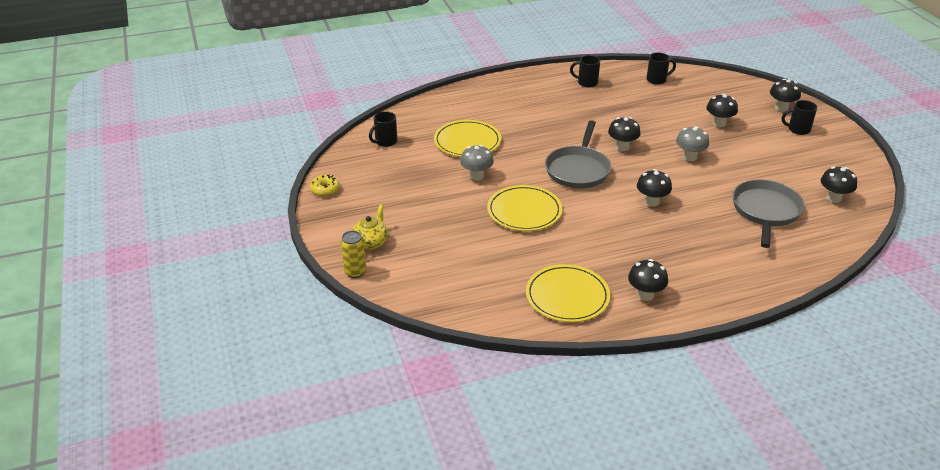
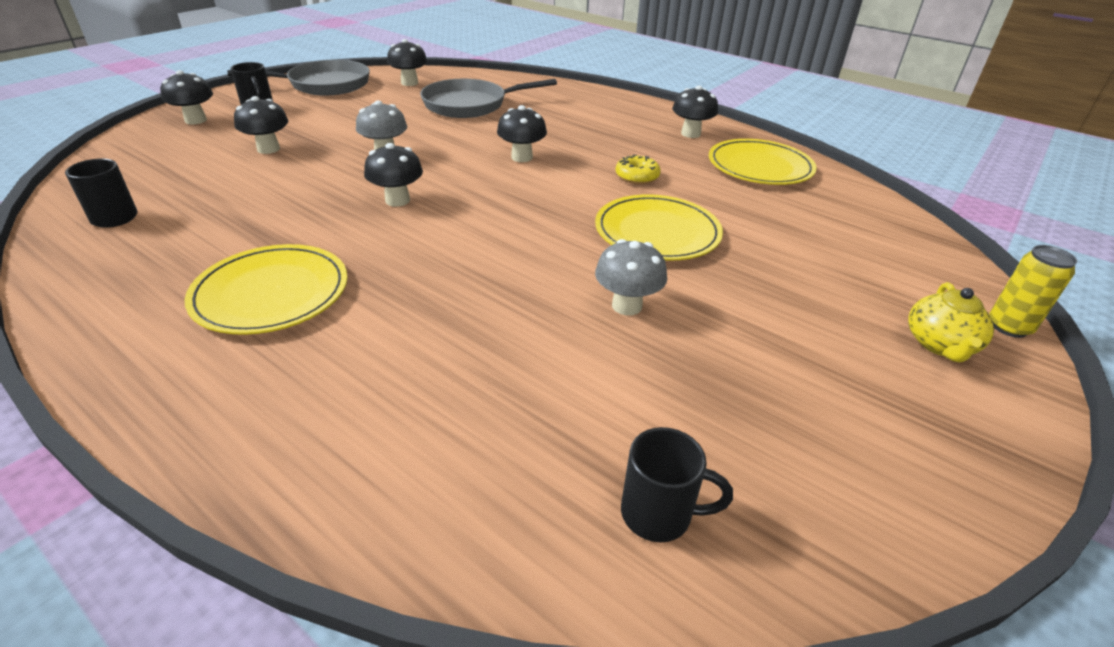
camera: 125 degrees left, 0 degrees up
(325, 189) = (951, 511): yellow donut -> yellow donut (637, 177)
(371, 242) = (939, 344): yellow teapot -> yellow teapot turned 60 degrees counterclockwise
(467, 141) = (524, 364): yellow plate -> yellow plate (271, 293)
(578, 169) = (500, 219): grey pan -> grey pan (324, 85)
(586, 83) = (147, 288): black mug -> none

